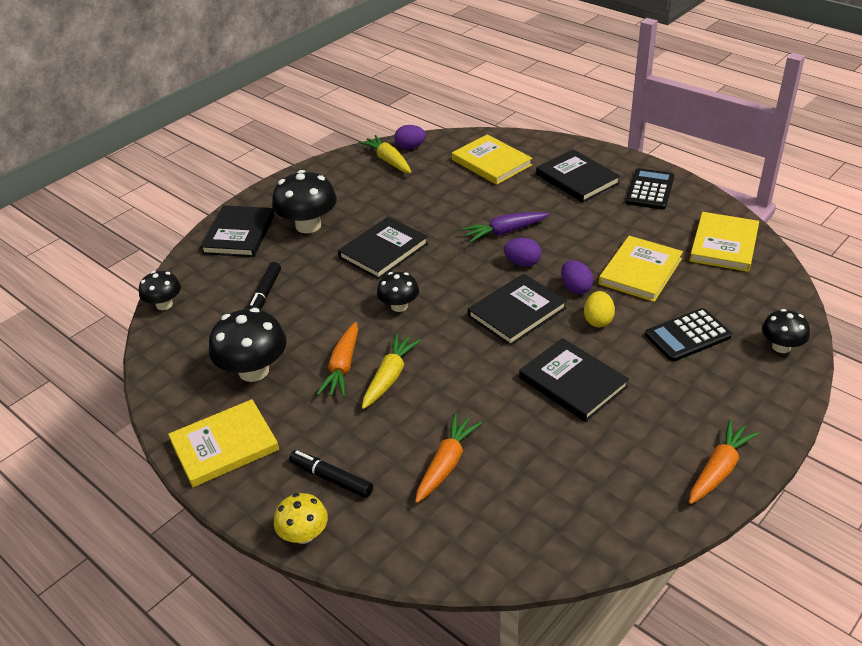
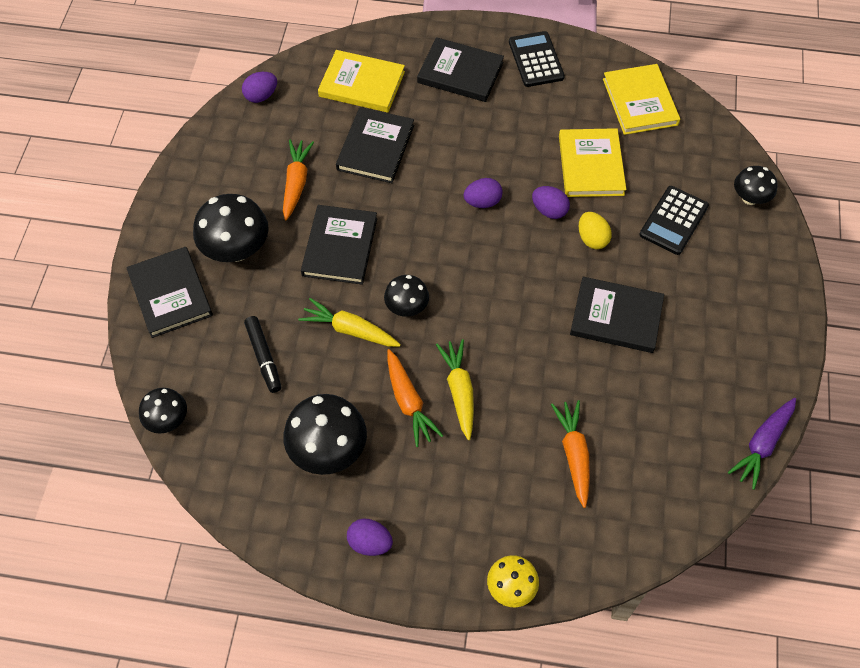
camera: 35 degrees left, 20 degrees up
(224, 446) = (370, 543): yellow book -> purple egg
(331, 478) = (491, 522): black marker -> none
(388, 160) = (252, 124): yellow carrot -> yellow carrot (349, 330)
(504, 232) = (439, 171): purple carrot -> purple carrot (762, 445)
(517, 312) = (517, 263): black book -> black book (375, 147)
(719, 469) = (777, 346): orange carrot -> orange carrot (296, 183)

